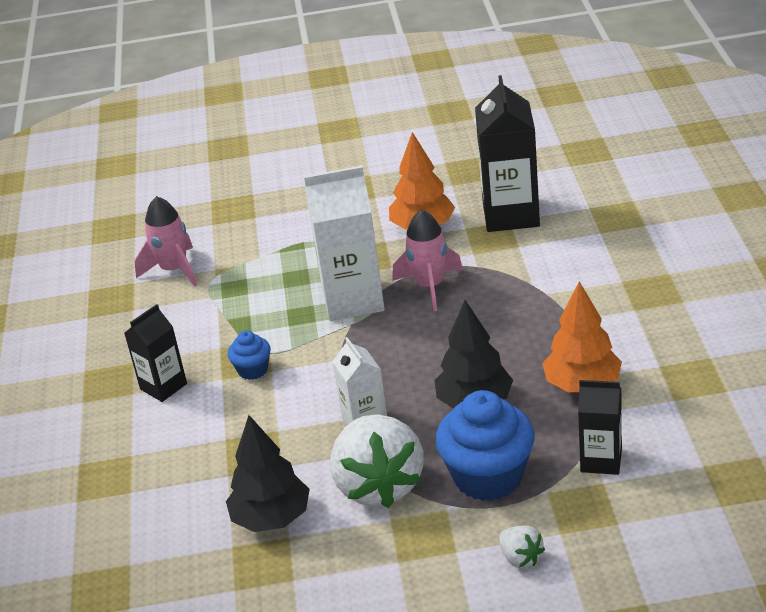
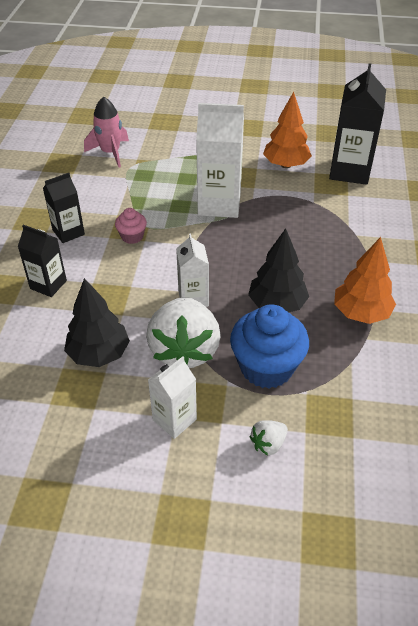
camera: 10 degrees right, 10 degrees up
(253, 370) = (132, 236): blue cupcake -> pink cupcake
(398, 564) = (174, 420): none -> white carton
(430, 286) = (275, 208): pink rocket -> none
(521, 558) = (268, 444): white strawberry -> white strawberry turned 75 degrees clockwise
(601, 460) = (356, 379): black carton -> black carton (48, 284)

